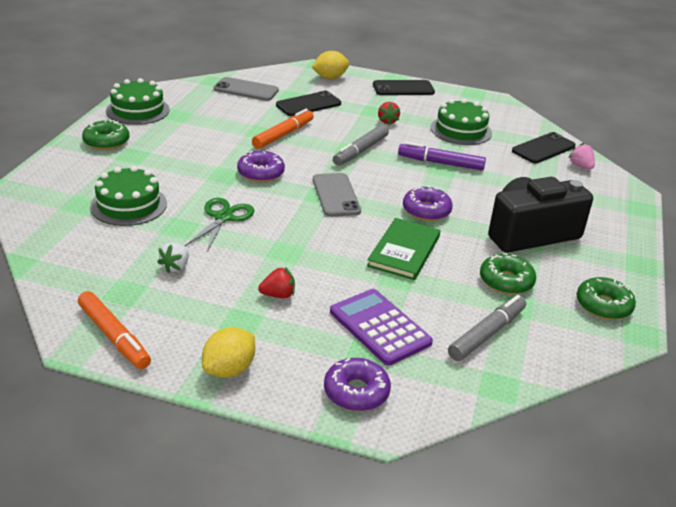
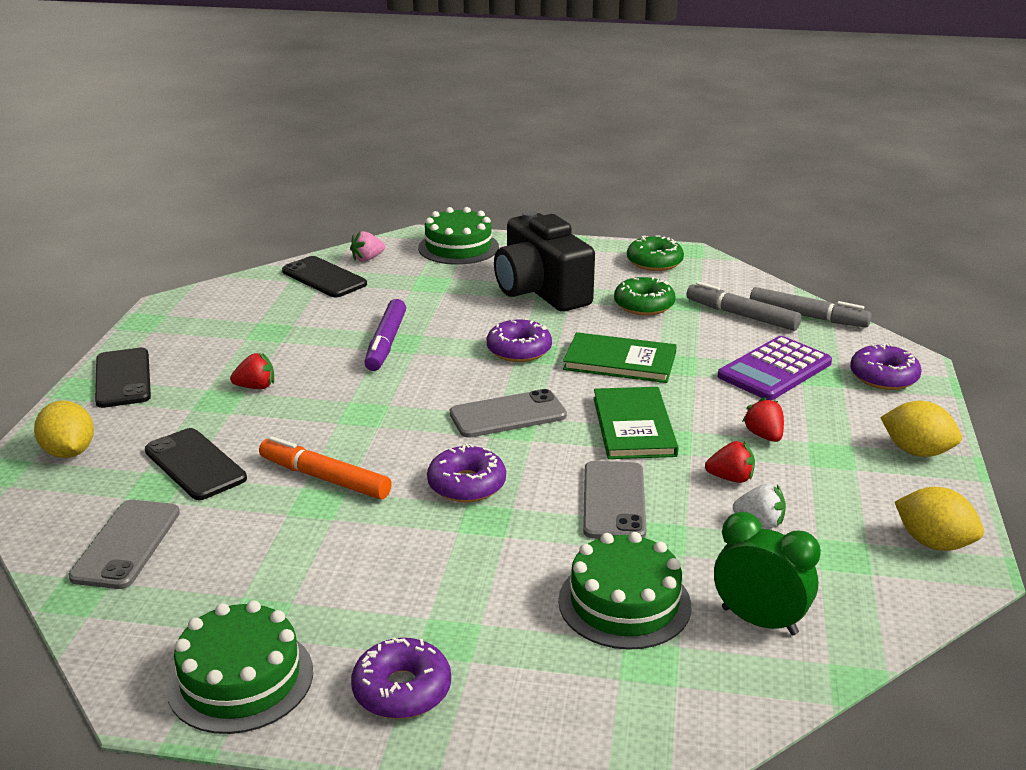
camera: 95 degrees left, 5 degrees down
(86, 244) = (759, 621): none -> green clock
(106, 142) = (402, 690): green donut -> purple donut
(114, 336) = (933, 543): orange marker -> yellow lemon
(223, 217) = (614, 501): green scissors -> grey phone
(229, 267) = (731, 478): none -> red strawberry
(308, 240) = (633, 426): none -> green book
(361, 151) = (366, 404): grey marker -> grey marker (808, 316)
(461, 130) = (278, 330): green cake -> green cake (458, 247)

